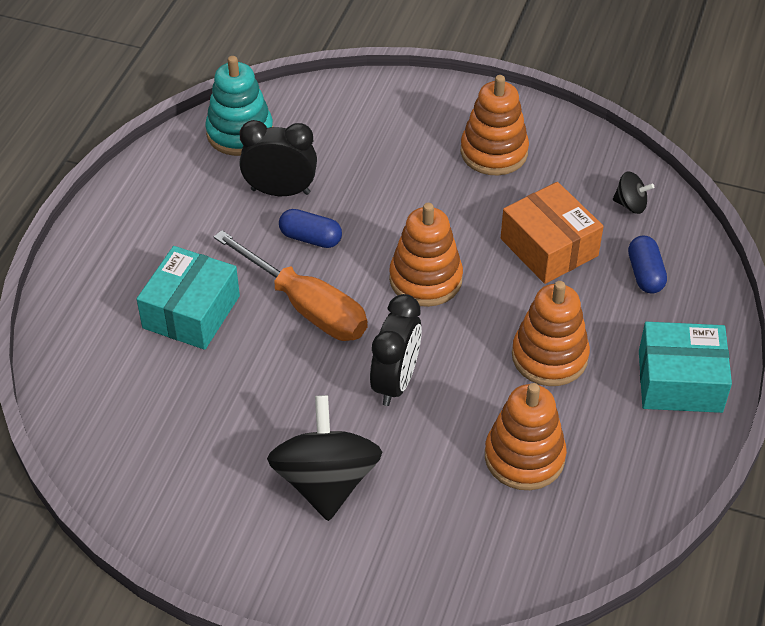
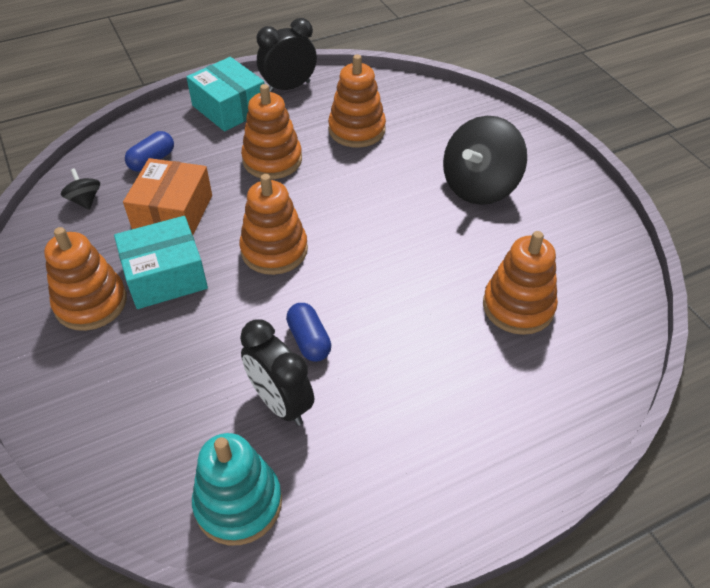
camera: 135 degrees left, 0 degrees up
(177, 379) = (518, 306): none -> orange stacking toy
(191, 312) = (462, 349): turquoise box -> turquoise box (165, 276)
(307, 307) = (374, 290): orange screwdriver -> none
(396, 382) = (376, 206): black clock -> black clock (289, 87)

